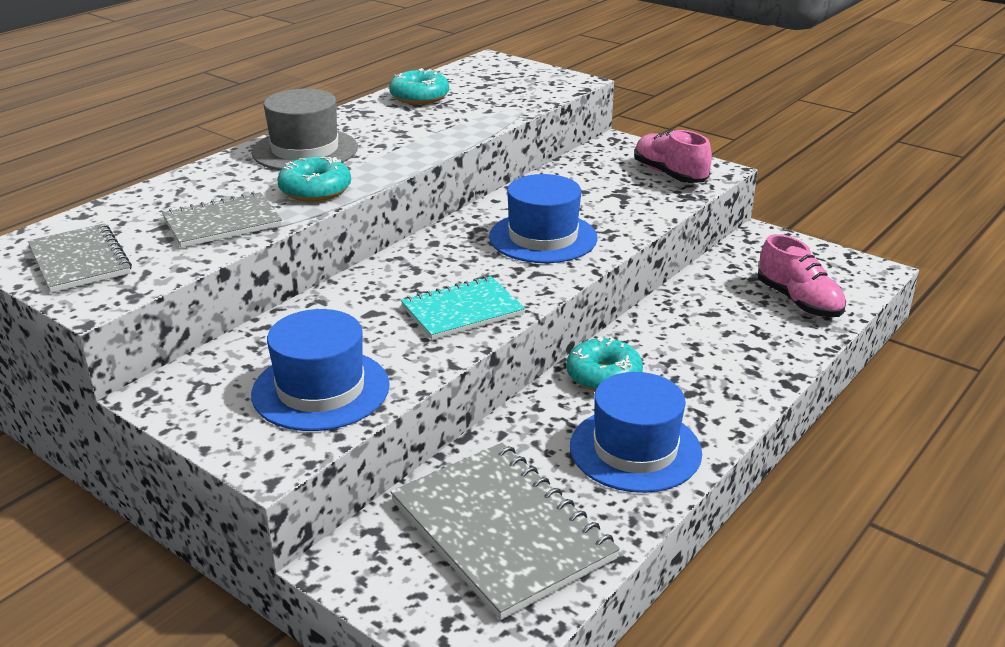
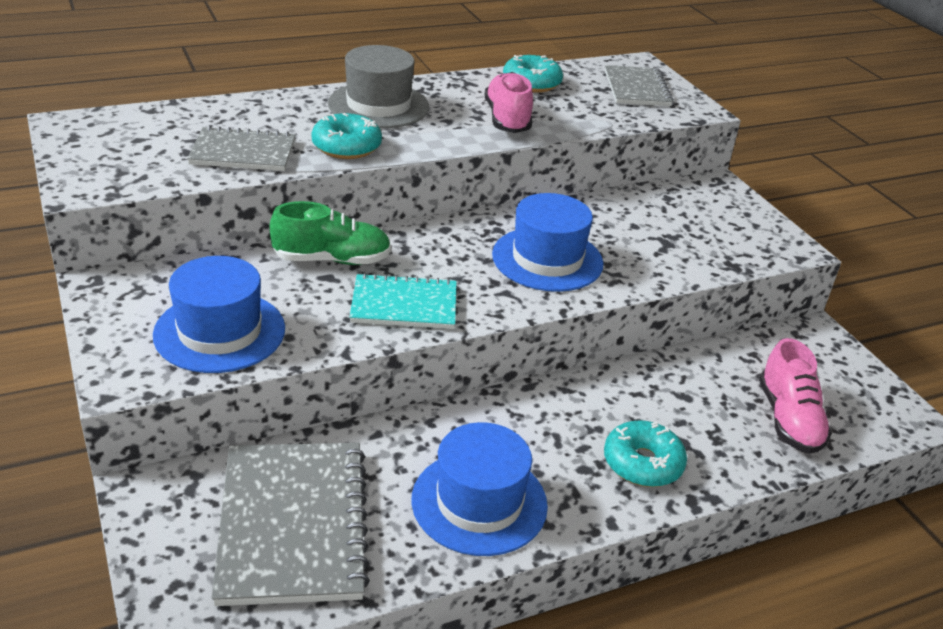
camera: 25 degrees right, 5 degrees up
(79, 261) = (107, 150): grey notebook -> grey notebook (636, 88)
(360, 298) = (332, 260): none -> green shoe
(603, 376) = (518, 417): turquoise donut -> turquoise donut (642, 463)
(669, 174) = (738, 236): pink shoe -> pink shoe (507, 119)

